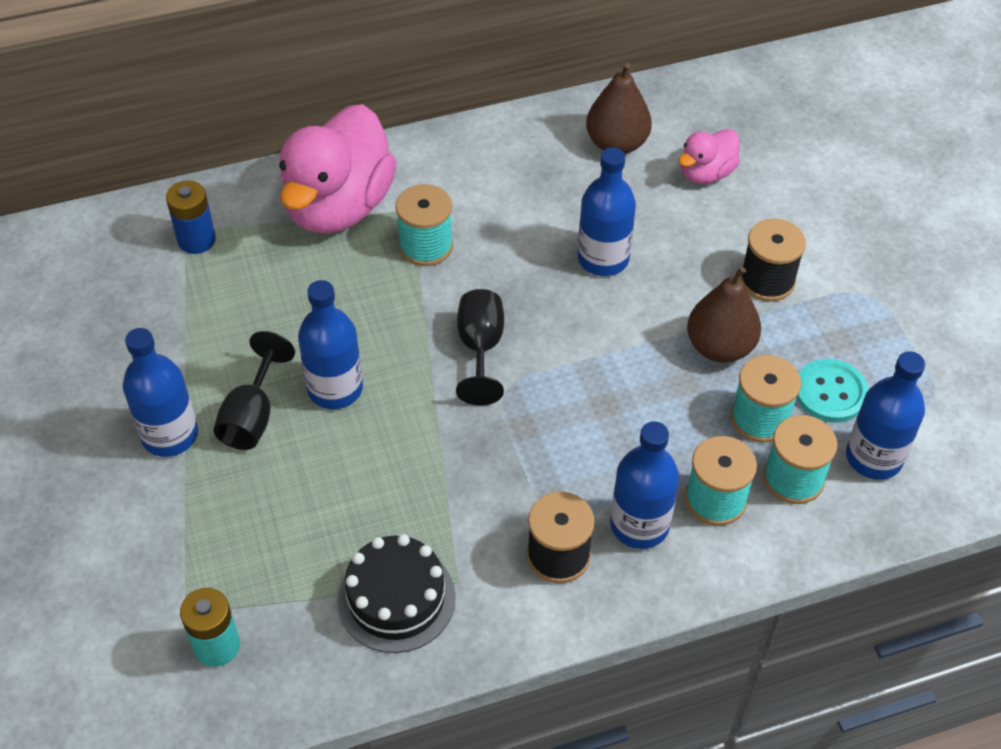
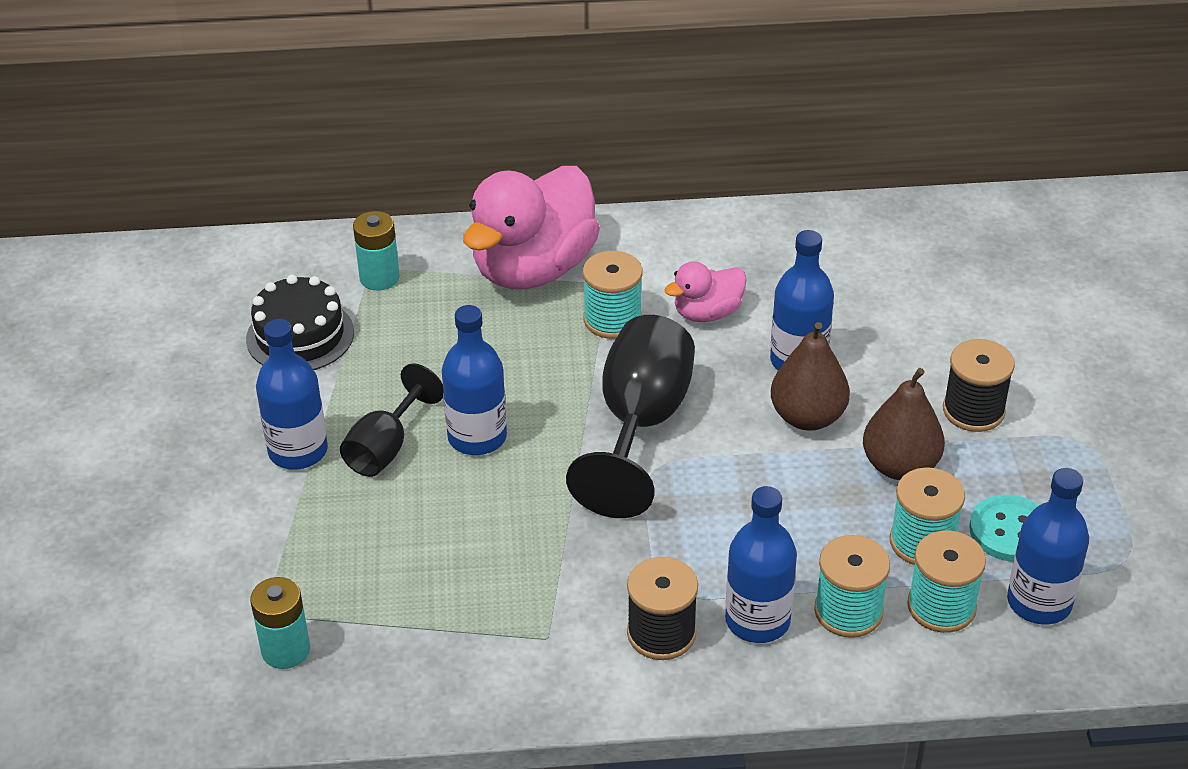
camera: 15 degrees right, 10 degrees down
(196, 240) = (379, 278): blue battery -> turquoise battery
(396, 598) = (479, 641): black cake -> black cake (300, 336)
(480, 348) = (640, 425): black goblet -> black goblet, size x1.71
(616, 144) = (848, 253): brown pear -> brown pear (807, 417)
(706, 173) = (938, 296): pink duck -> pink duck (707, 313)

